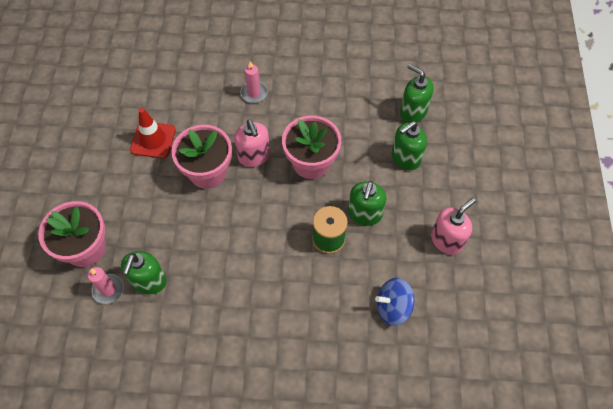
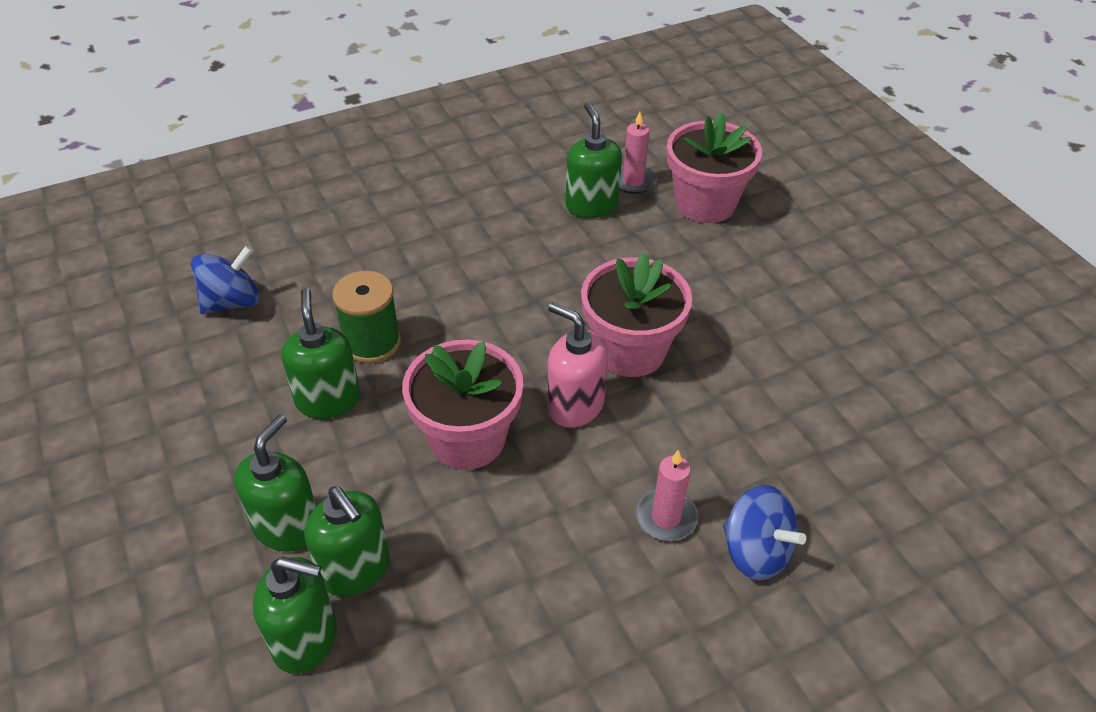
camera: 150 degrees right, 15 degrees down
(153, 140) = (760, 357): red traffic cone -> none
(232, 67) = (756, 552): none -> blue spinning top
(384, 128) = (355, 569): none -> green soap dispenser
(447, 240) = (165, 419): pink soap dispenser -> none

